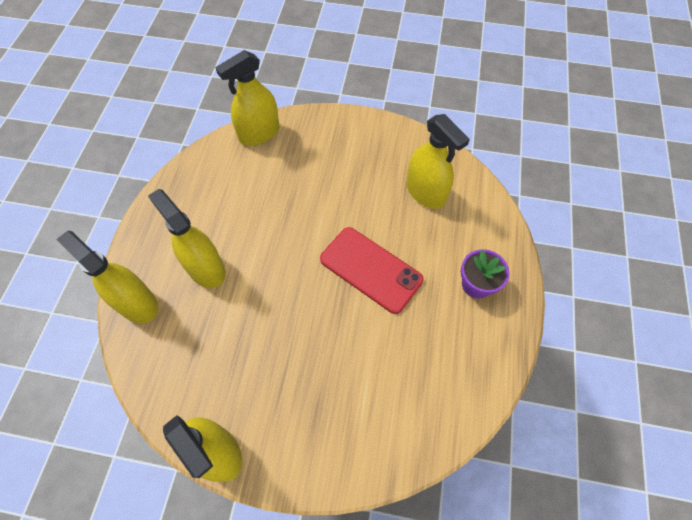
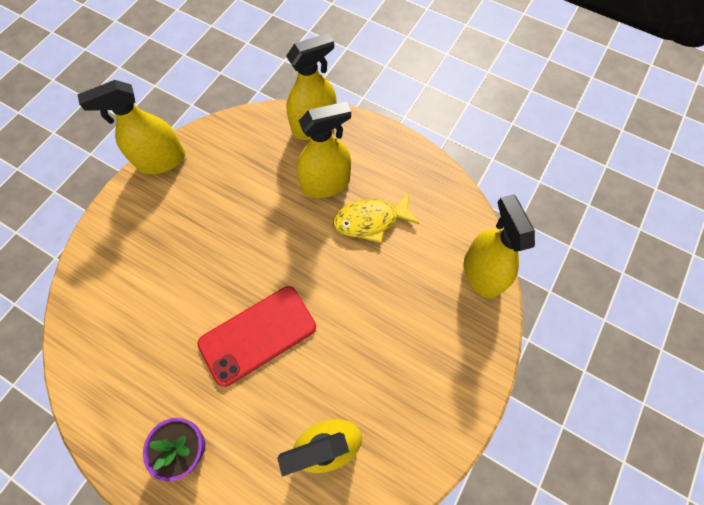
camera: 110 degrees right, 5 degrees up
(235, 220) = (370, 220): none -> yellow fish

